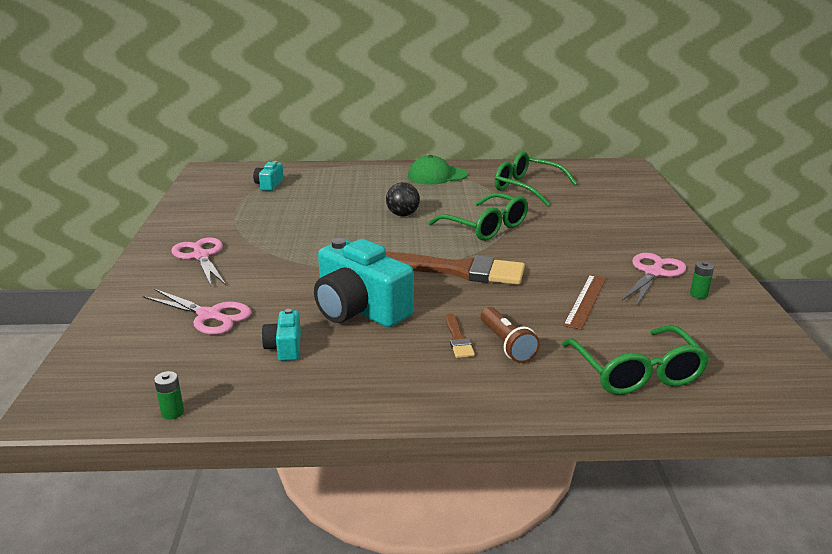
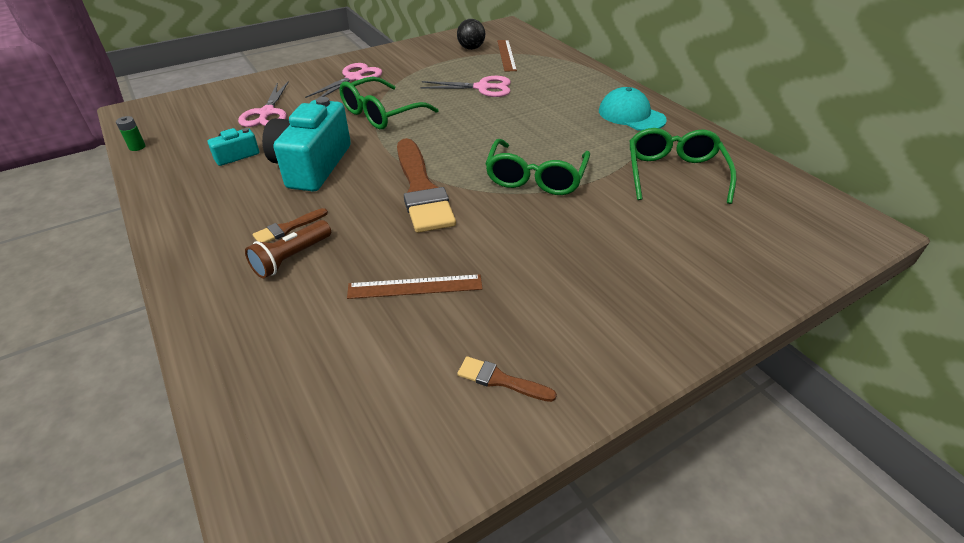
camera: 60 degrees right, 15 degrees up
(269, 185) = (506, 55): turquoise camera -> brown ruler
(402, 214) = (514, 127): black ball -> black ball (471, 48)
(437, 176) = (631, 115): green cap -> turquoise cap
(636, 372) = (275, 360): green glasses -> green glasses (381, 113)
(653, 273) = (530, 326): pink scissors -> pink scissors (482, 88)
(698, 294) = (500, 380): green battery -> brown brush

